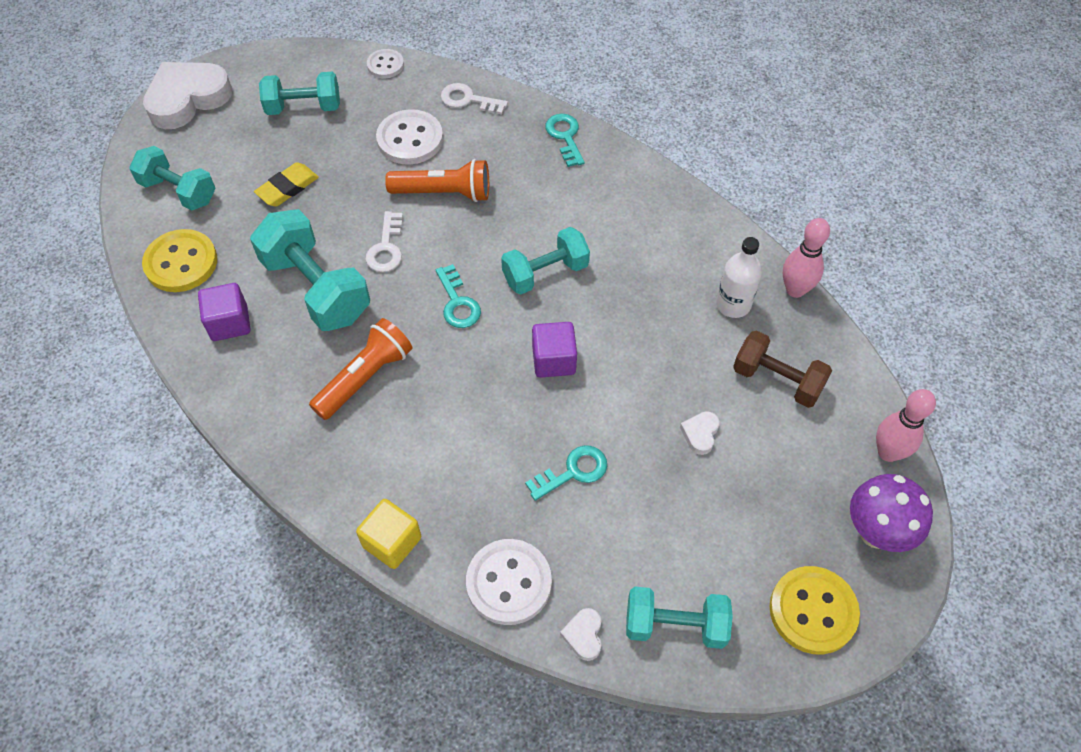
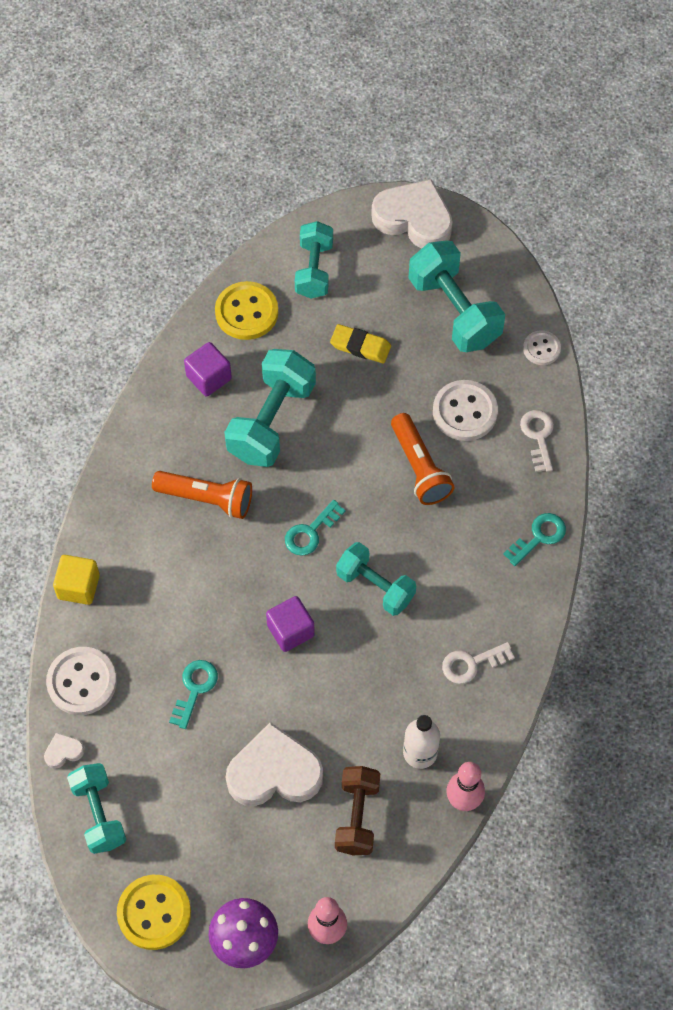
camera: 65 degrees right, 5 degrees up
(303, 107) = (454, 311): turquoise dumbbell -> turquoise dumbbell, size x1.51
(386, 248) = (337, 452): white key -> white key (471, 664)
(573, 471) = (195, 688): turquoise key -> turquoise key turned 105 degrees counterclockwise
(700, 434) = (274, 772): white heart -> white heart, size x2.38

